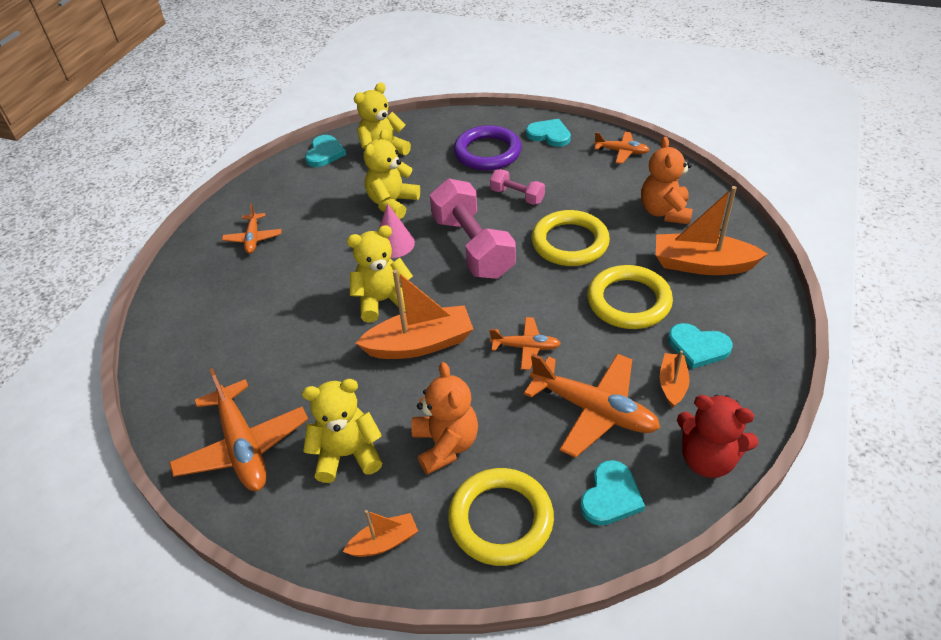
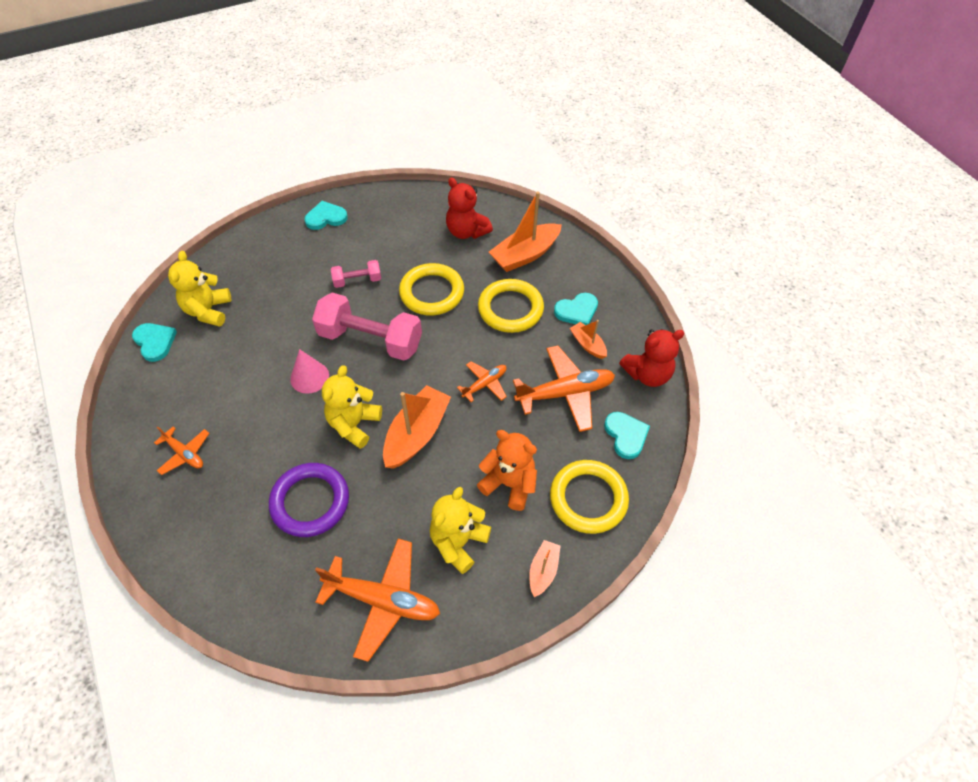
camera: 50 degrees left, 10 degrees up
(392, 203) = (269, 347): yellow teddy bear -> none
(487, 152) = (295, 259): purple ring -> purple ring (310, 502)
(621, 152) = (392, 202): orange plane -> none
(664, 212) = (466, 231): orange teddy bear -> red teddy bear

